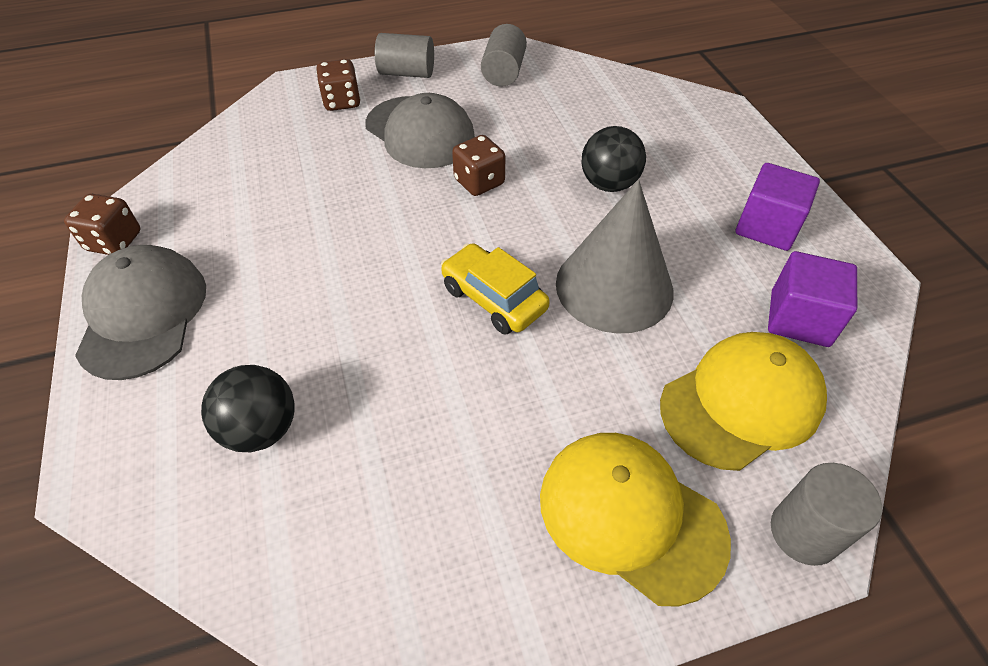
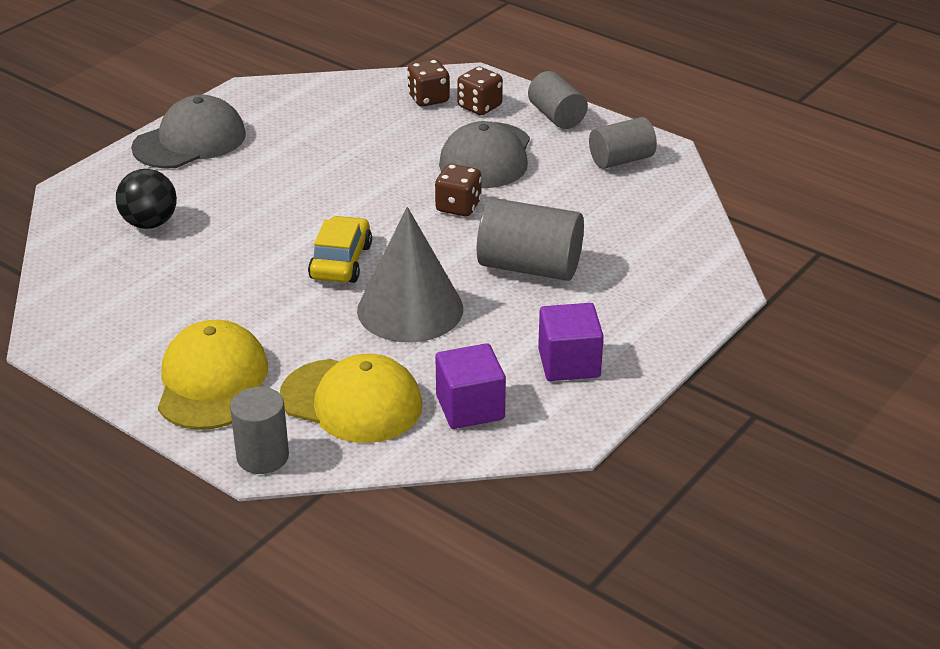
camera: 55 degrees right, 15 degrees down
(114, 241) = (235, 99): brown dice -> brown dice (428, 99)
(608, 184) = (529, 267): black ball -> grey cylinder

